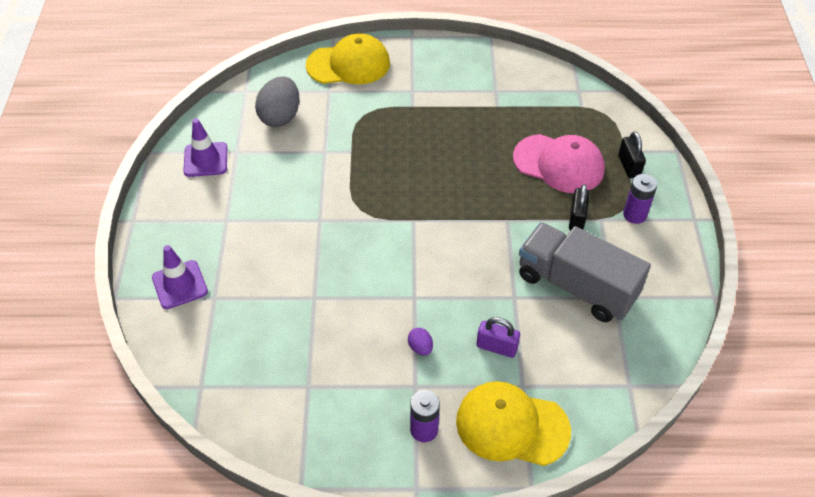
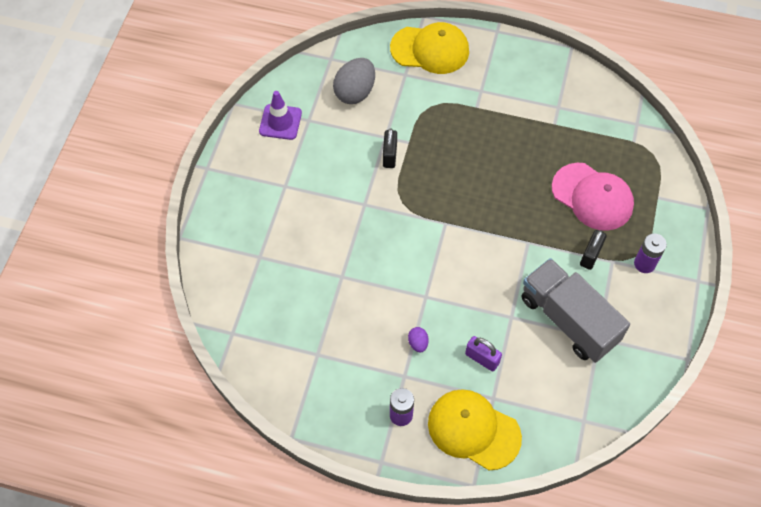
camera: 15 degrees right, 10 degrees up
(180, 285) = (234, 238): purple traffic cone -> none
(629, 166) = (656, 213): black padlock -> black padlock (389, 155)

